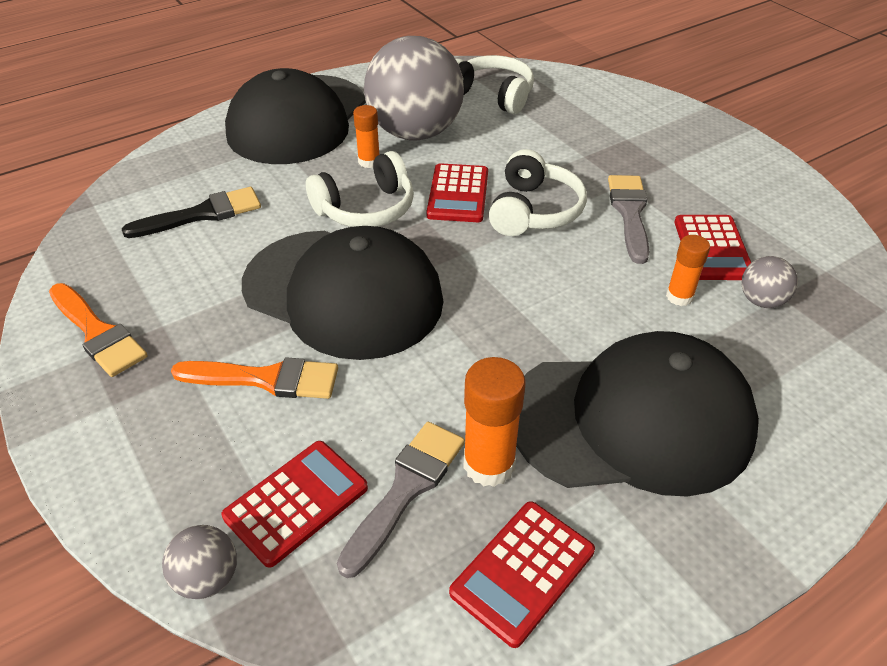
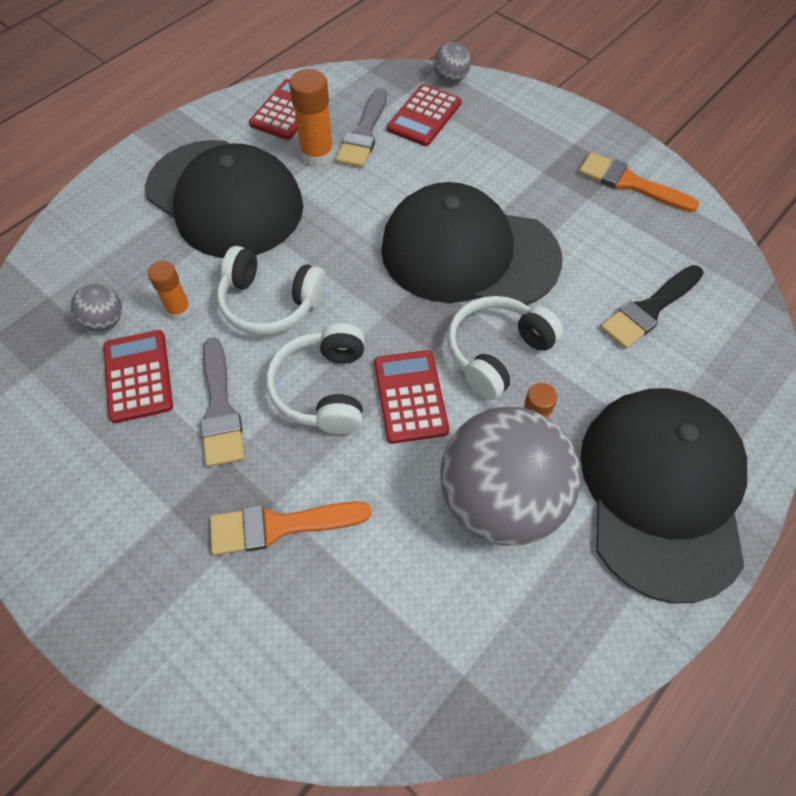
camera: 165 degrees right, 15 degrees up
(266, 379) = (486, 176): orange brush -> orange brush (280, 526)
(492, 95) = (424, 626): white headphones -> white headphones (270, 303)
(632, 420) = (225, 199): black cap -> black cap turned 120 degrees counterclockwise

